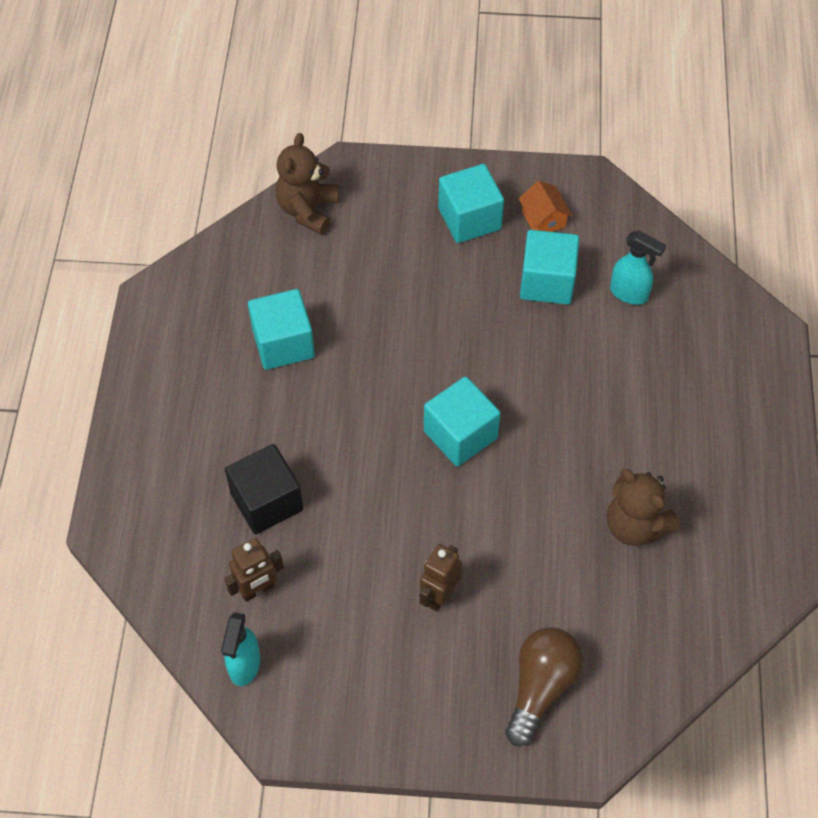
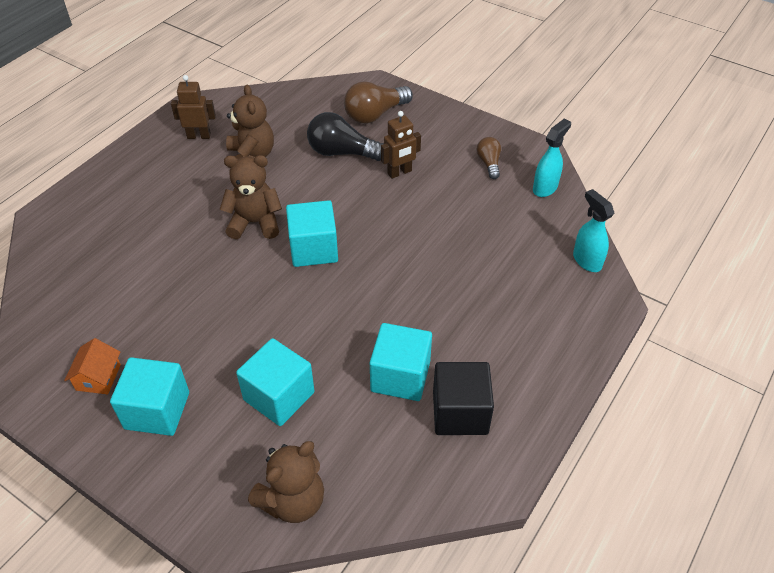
camera: 150 degrees left, 10 degrees down
(257, 590) = (516, 221): brown robot -> brown robot (199, 136)
(266, 502) = (481, 268): black cube -> black cube (460, 412)
(336, 672) = (489, 163): none -> brown light bulb
(532, 591) = (342, 152): none -> black light bulb
(547, 282) = (151, 323): turquoise cube -> turquoise cube (279, 396)
(548, 435) = (255, 223): none -> brown teddy bear
(629, 293) = (102, 285): turquoise spray bottle -> turquoise spray bottle (586, 260)

